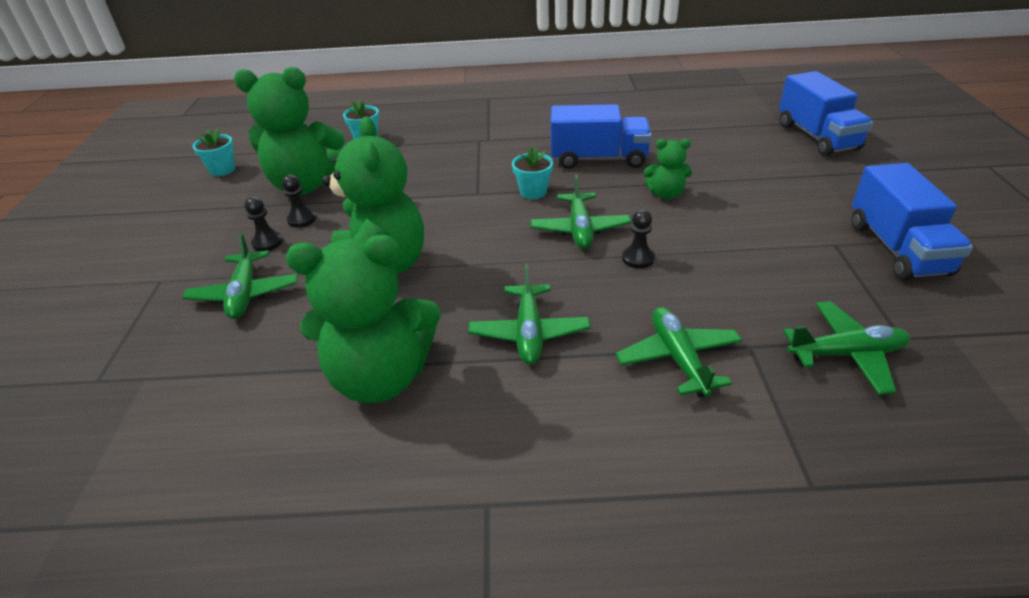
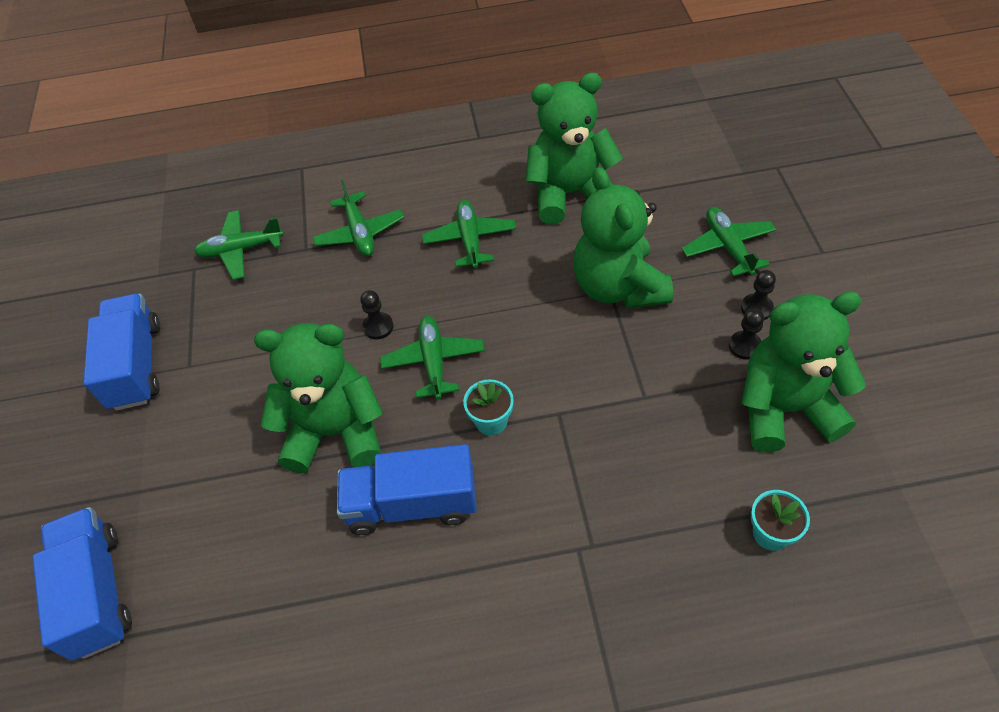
camera: 175 degrees right, 15 degrees up
(222, 170) = (930, 432): turquoise flower pot -> none
(666, 194) = (335, 432): green teddy bear -> green teddy bear, size x2.07

